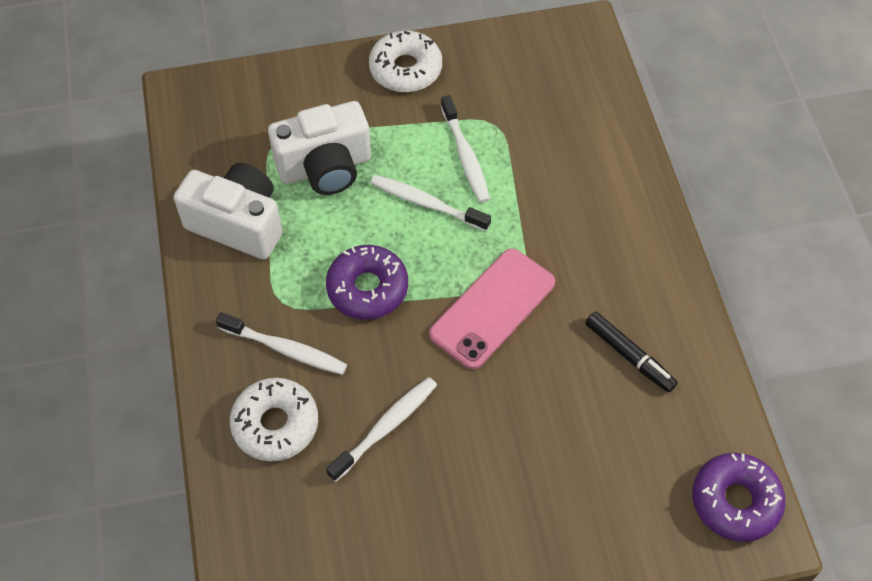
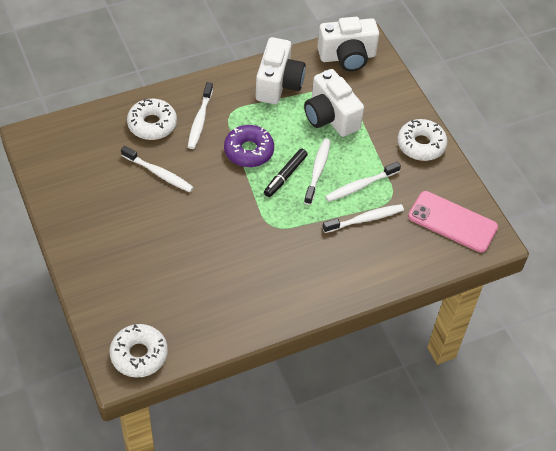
camera: 75 degrees right, 5 degrees down
(208, 122) = (347, 57): none -> white camera
(492, 308) = (249, 214): pink phone -> pink phone (452, 222)
(526, 162) = (365, 219): none -> white toothbrush
(629, 356) = (230, 290): black marker -> black marker (285, 176)
(735, 501) = (139, 354): purple donut -> white donut

